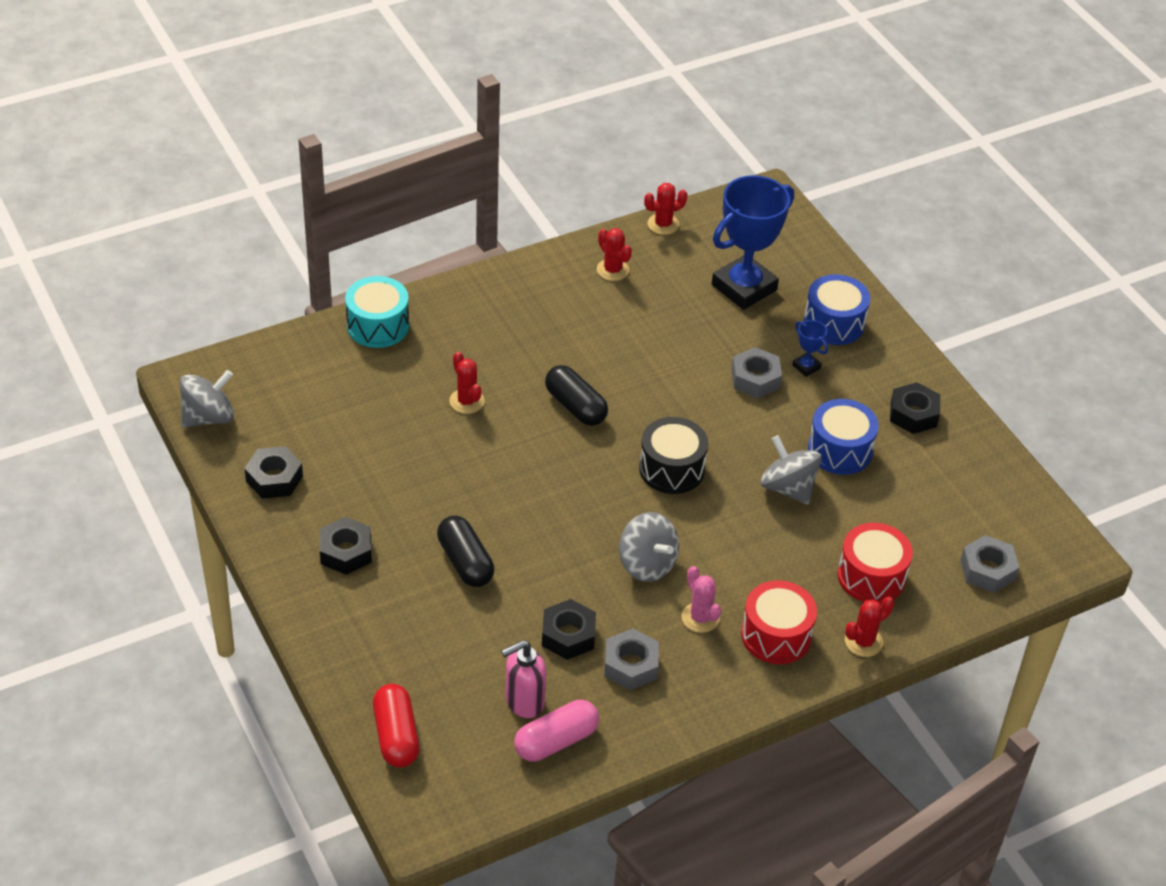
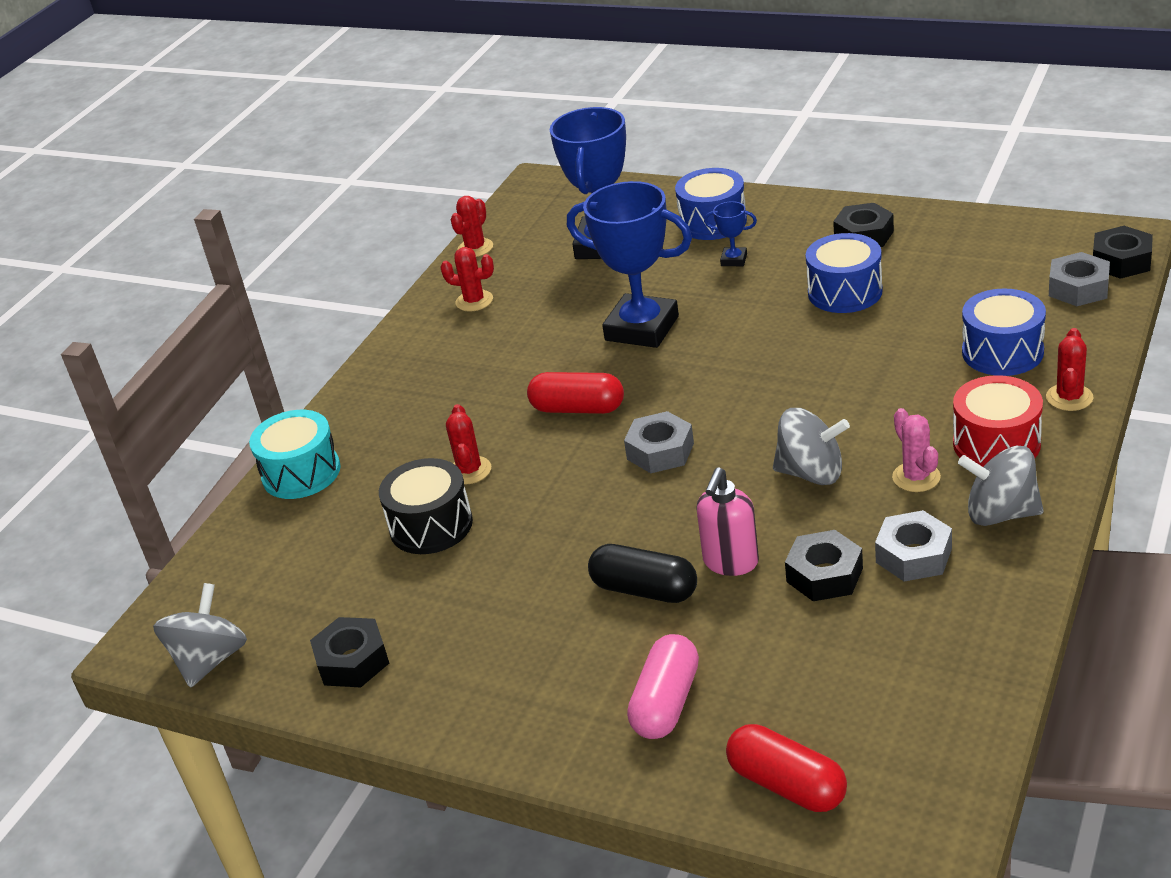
camera: 30 degrees left, 10 degrees down
(346, 552) = (513, 668): black nut -> black nut (1121, 261)
(467, 401) = (469, 471): red cactus -> red cactus turned 60 degrees clockwise
(524, 702) = (864, 658): pink soap dispenser -> pink soap dispenser (730, 562)
(556, 741) = (941, 665): pink capsule -> pink capsule (666, 703)
(575, 406) = (578, 408): black capsule -> red capsule
(671, 469) = (728, 394): black drum -> black drum (431, 525)
(684, 375) = (642, 328): none -> blue trophy
(700, 618) = (916, 477): pink cactus -> pink cactus turned 45 degrees clockwise
(755, 379) = (705, 293): grey nut -> grey nut (660, 451)
(788, 488) = (843, 342): grey spinning top -> grey spinning top (1001, 513)
(871, 576) = (1002, 352): red drum -> blue drum

